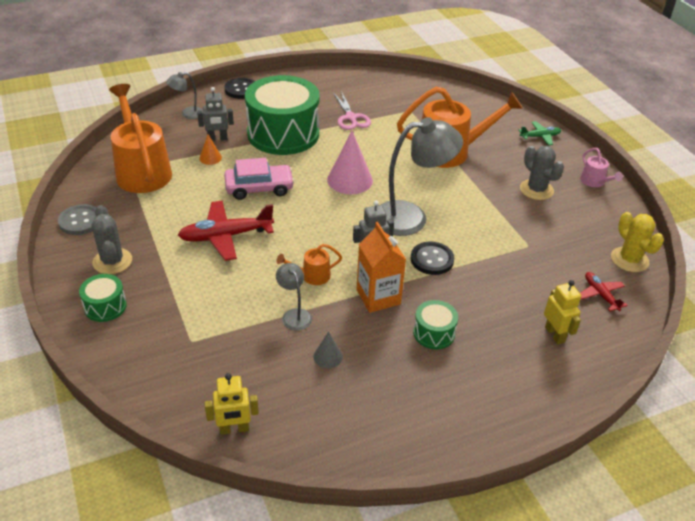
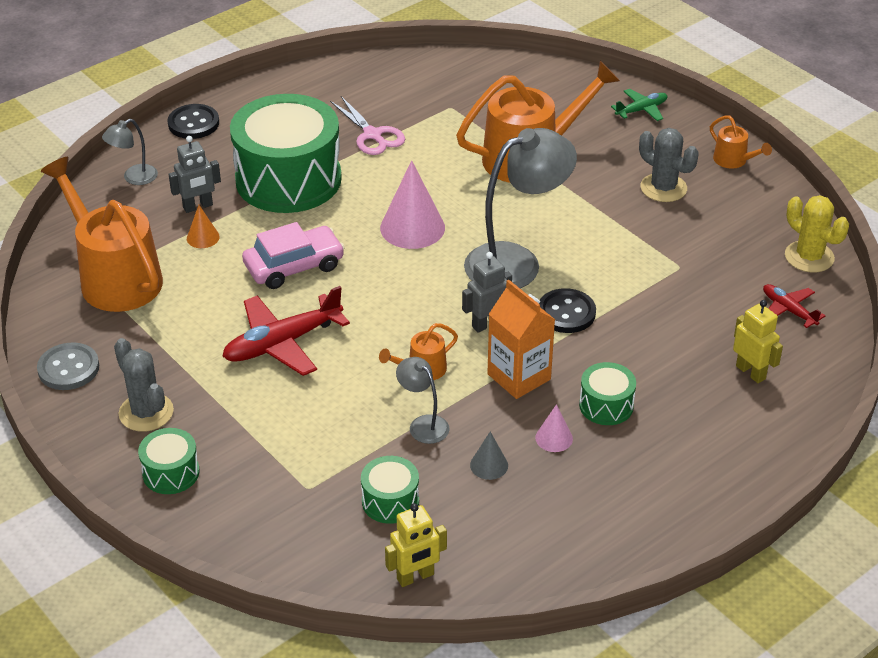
camera: 15 degrees left, 0 degrees up
(244, 365) = (390, 501): none -> green drum
(384, 348) = (554, 438): none -> pink cone
(595, 182) = (734, 161): pink watering can -> orange watering can

